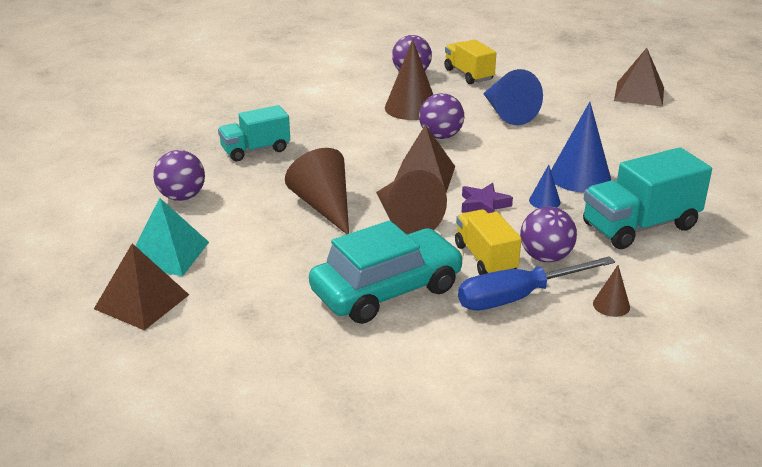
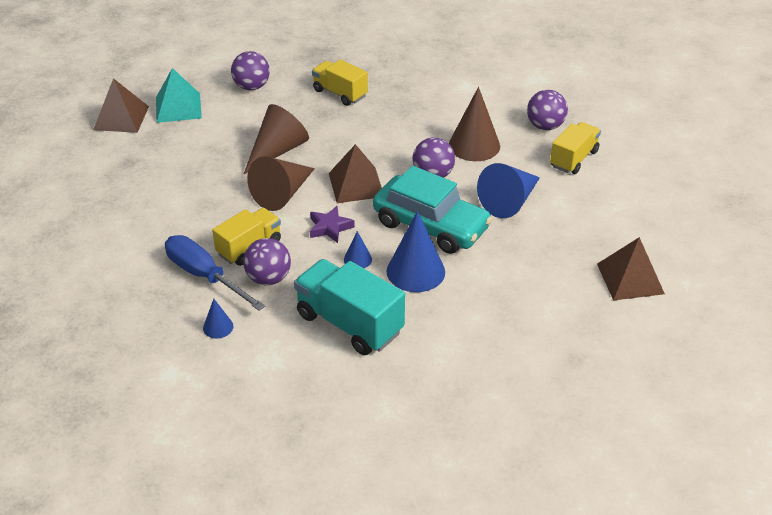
camera: 65 degrees right, 10 degrees up
(255, 150) = (340, 93): turquoise truck -> yellow truck
(386, 290) = (183, 211): turquoise car -> turquoise car (431, 225)
(611, 305) = (218, 327): brown cone -> blue cone

